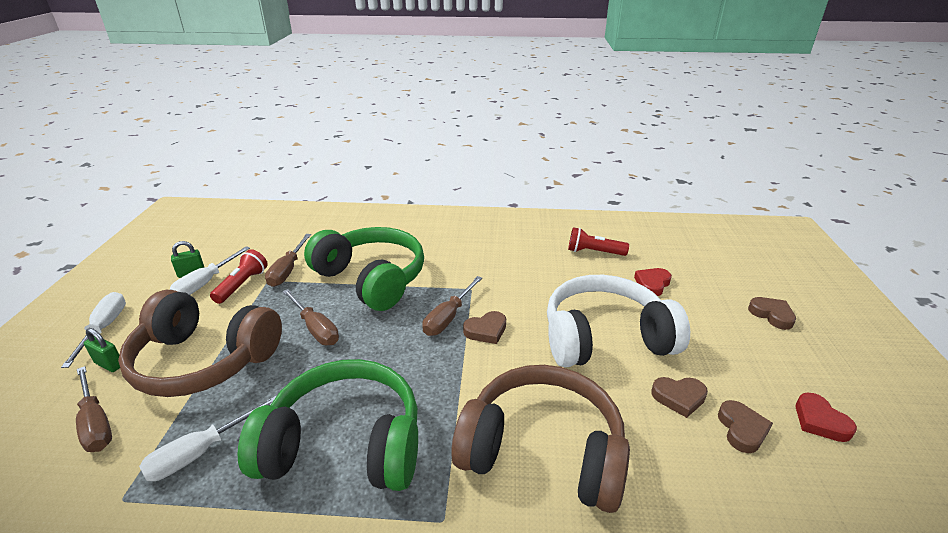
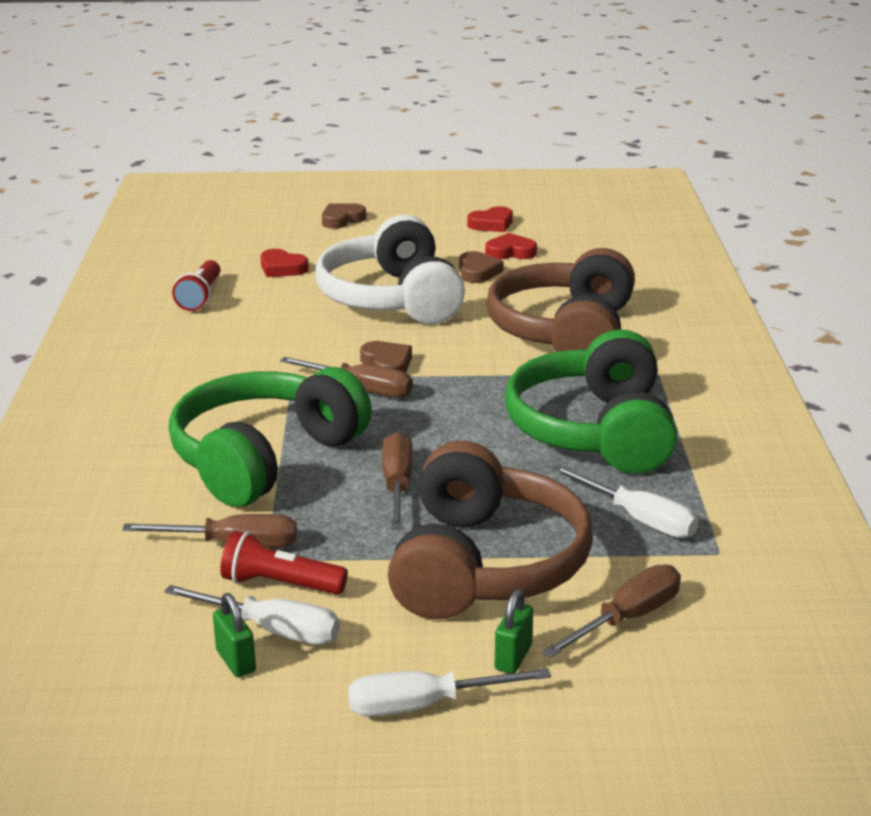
camera: 95 degrees left, 5 degrees down
(315, 328) = (397, 485): brown screwdriver -> brown screwdriver turned 45 degrees counterclockwise
(742, 429) = (510, 252): brown heart -> red heart

